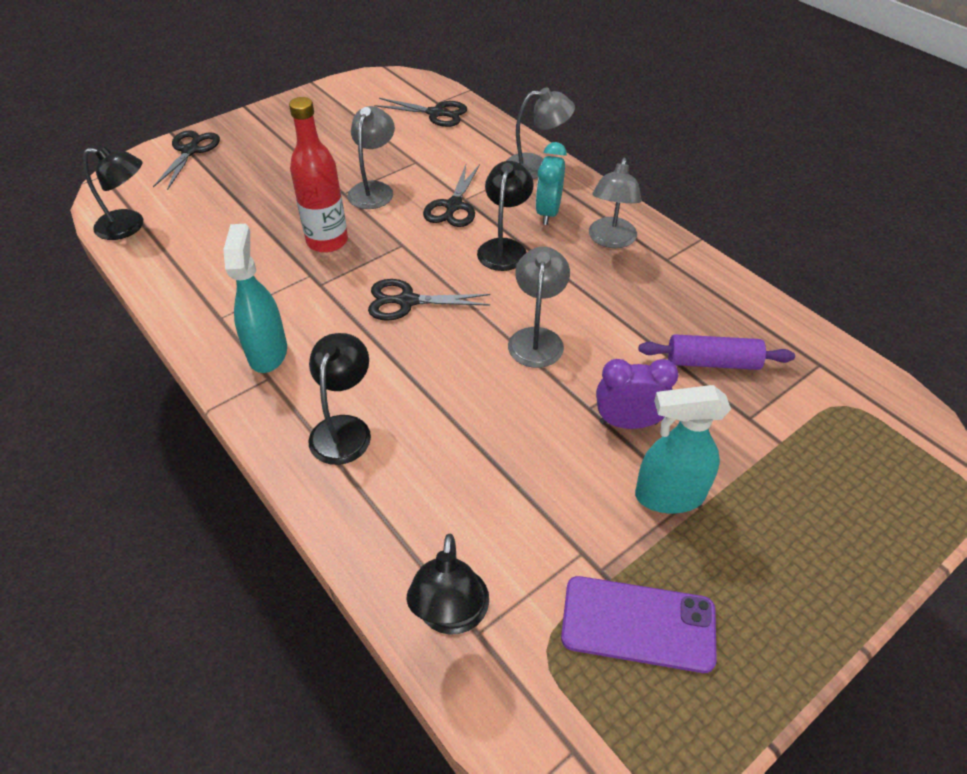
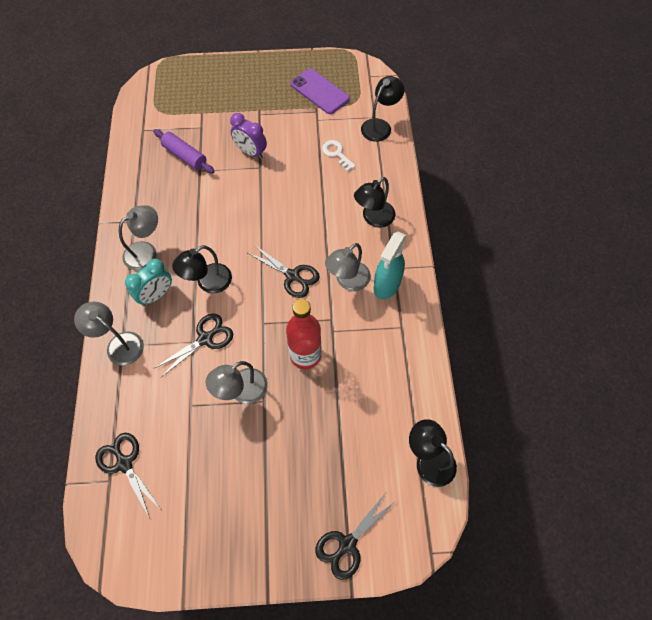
camera: 145 degrees left, 15 degrees up
(488, 503) = (336, 154): none -> white key
(537, 338) = (248, 214): grey lamp -> grey lamp (348, 281)
(668, 496) = (266, 119): turquoise spray bottle -> none

